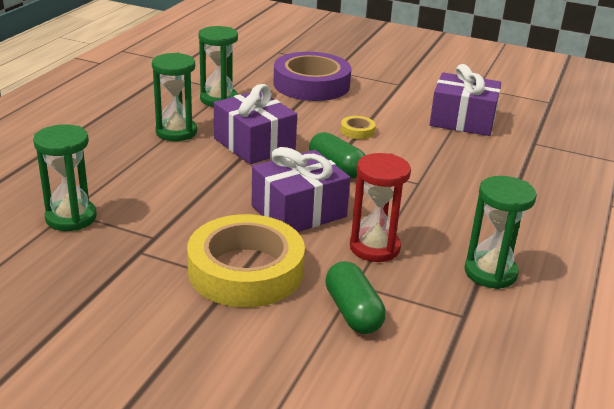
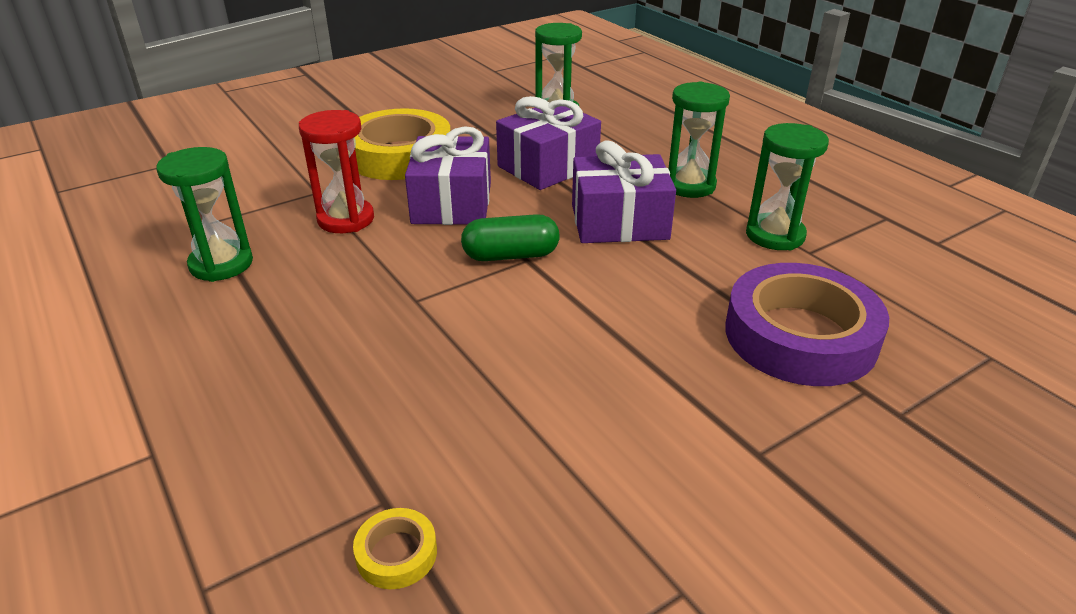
camera: 125 degrees right, 5 degrees up
(353, 312) = (290, 179): green capsule -> none
(357, 131) = (594, 312): yellow tape -> yellow tape (396, 553)
(462, 120) = (542, 453): purple gift -> purple gift (548, 166)

